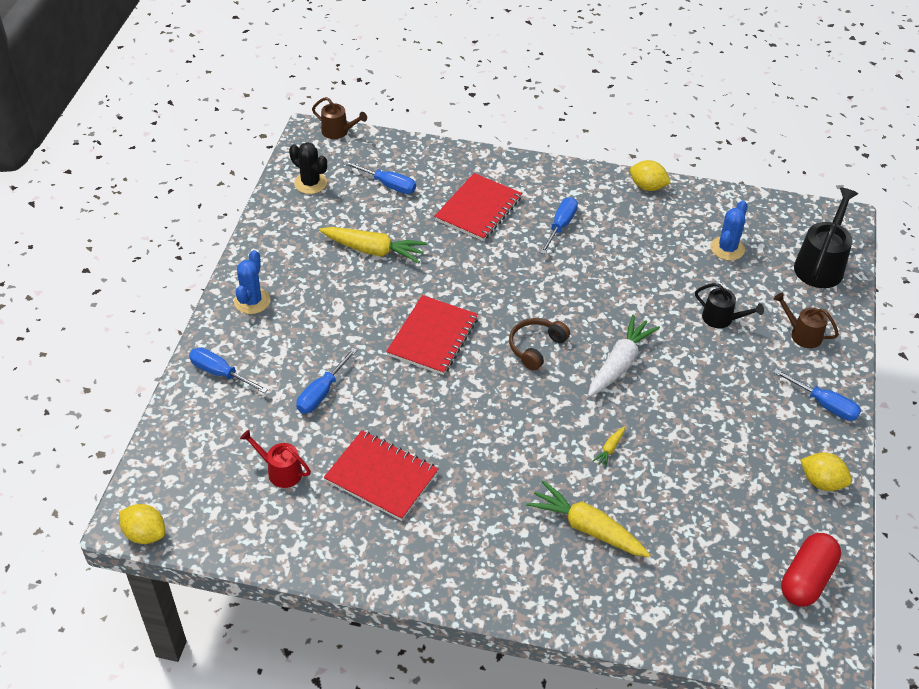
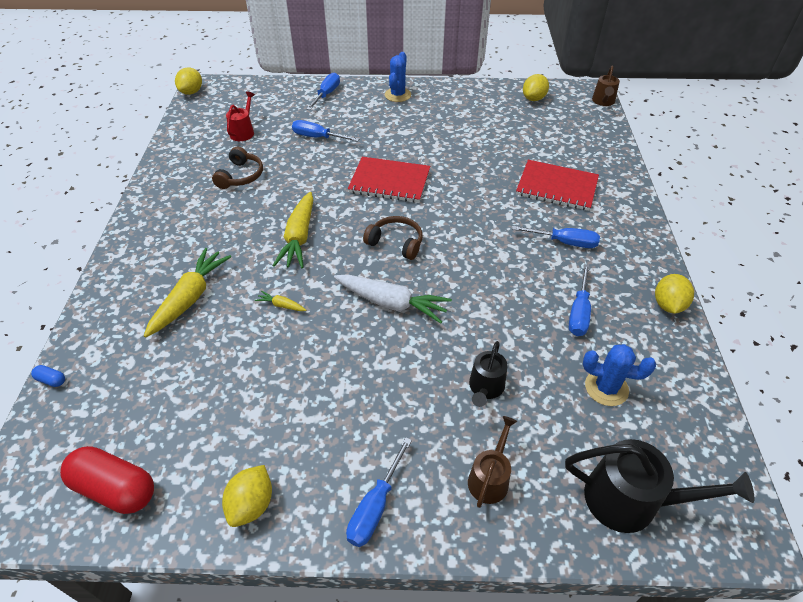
camera: 80 degrees right, 0 degrees up
(252, 301) = (397, 95): blue cactus -> blue cactus turned 75 degrees counterclockwise
(310, 183) = (533, 99): black cactus -> yellow lemon
(373, 250) = (474, 138): yellow carrot -> yellow carrot (299, 237)
(381, 477) = (241, 176): red notebook -> brown headphones
(388, 185) = (556, 134): blue screwdriver -> blue screwdriver (579, 312)
(685, 647) = (51, 380): none -> blue capsule

